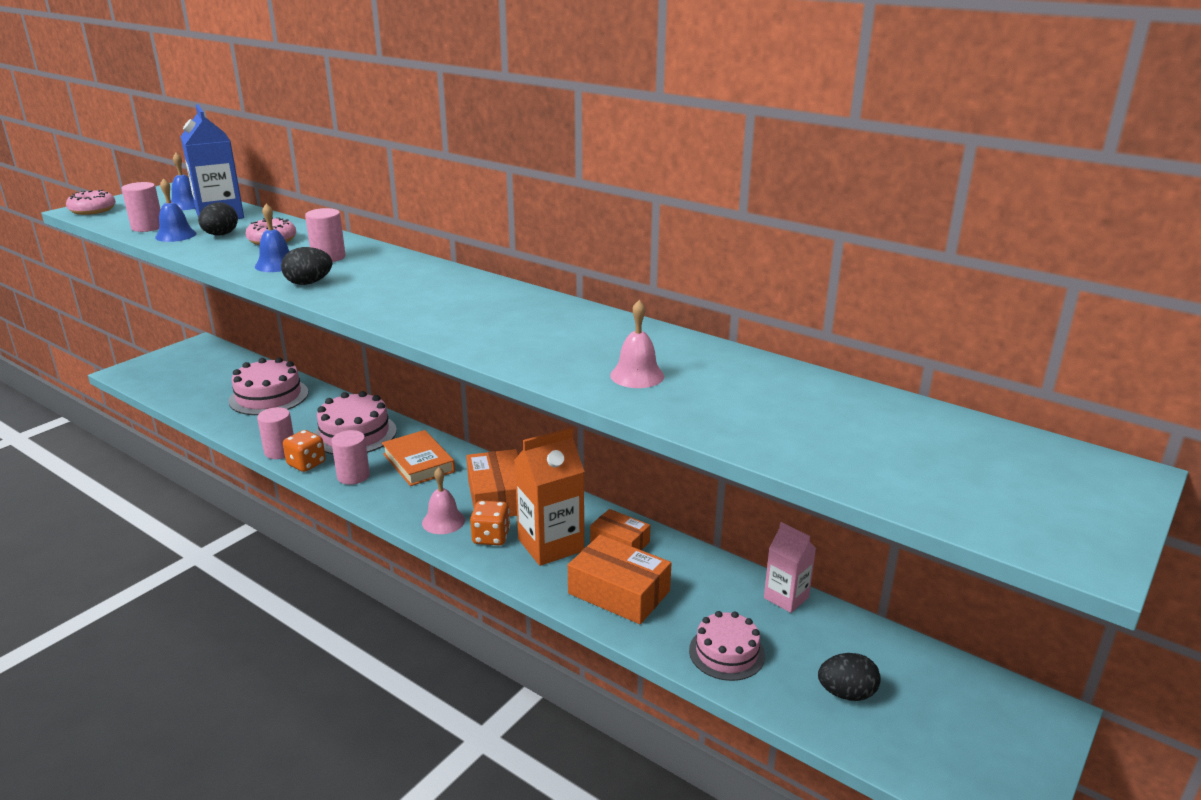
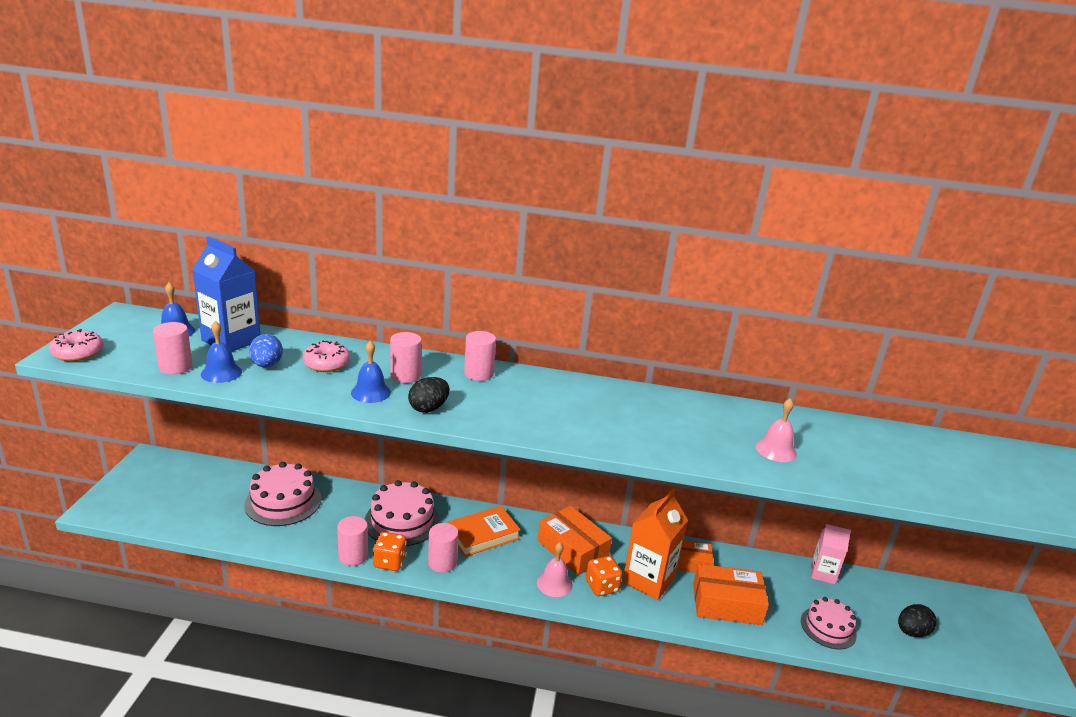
camera: 30 degrees left, 0 degrees up
(220, 235) = (267, 365): black egg -> blue egg
(402, 265) = (478, 373): none -> pink cylinder
(418, 463) = (483, 535): orange book -> orange book turned 60 degrees counterclockwise

